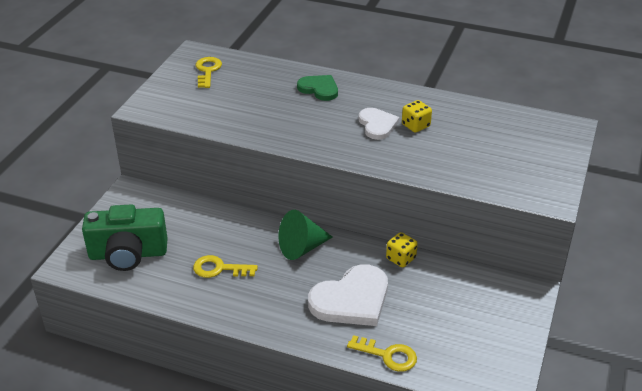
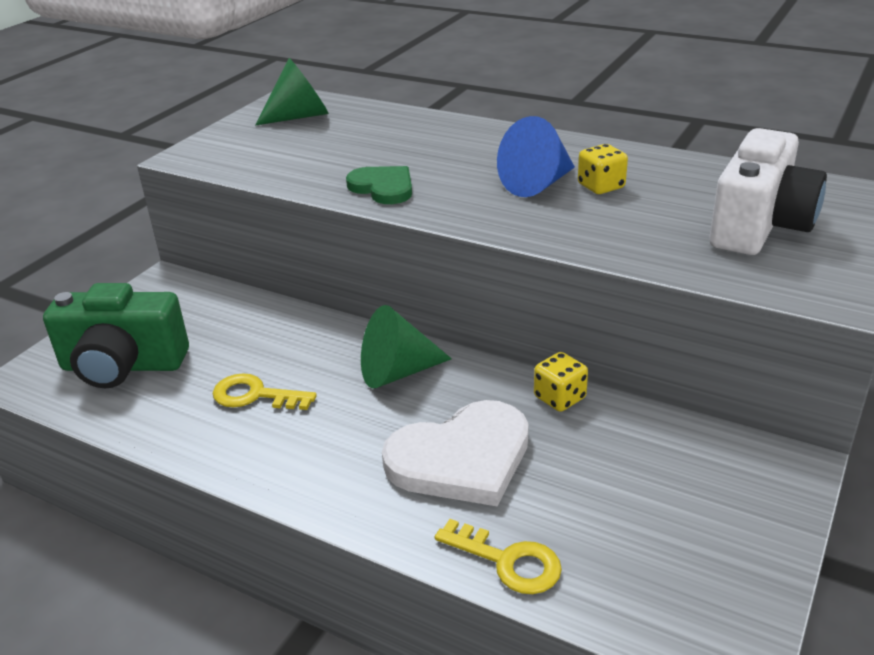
camera: 10 degrees right, 5 degrees down
(207, 71) = (300, 116): yellow key -> green cone
(319, 89) = (457, 139): green heart -> green heart (383, 187)
(377, 125) = (538, 184): white heart -> blue cone
(509, 152) = (760, 226): none -> white camera

